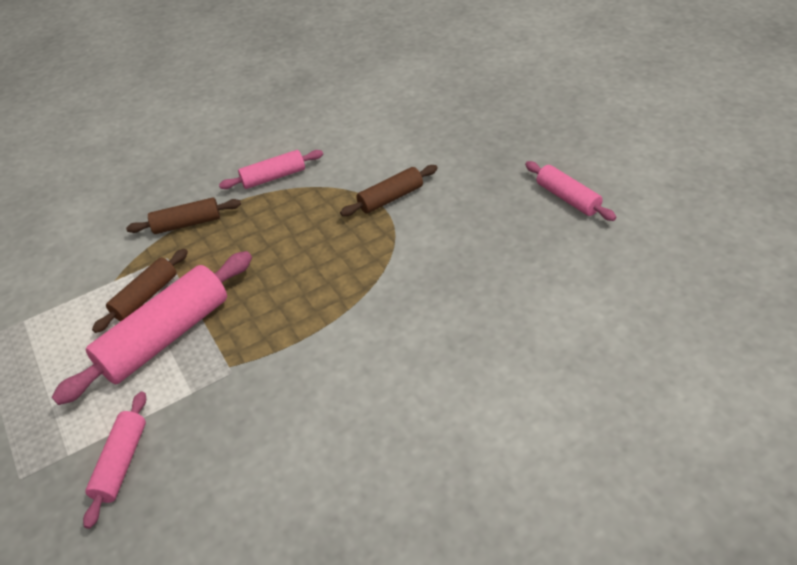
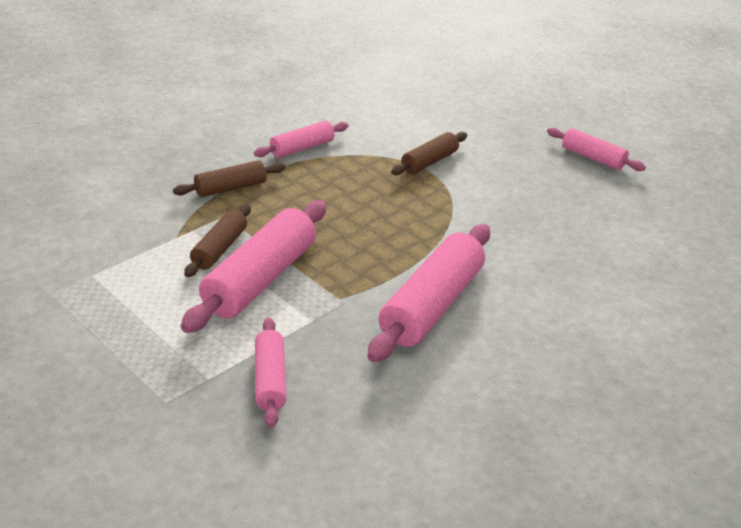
camera: 20 degrees left, 10 degrees down
(315, 384) = (432, 305): none -> pink rolling pin

